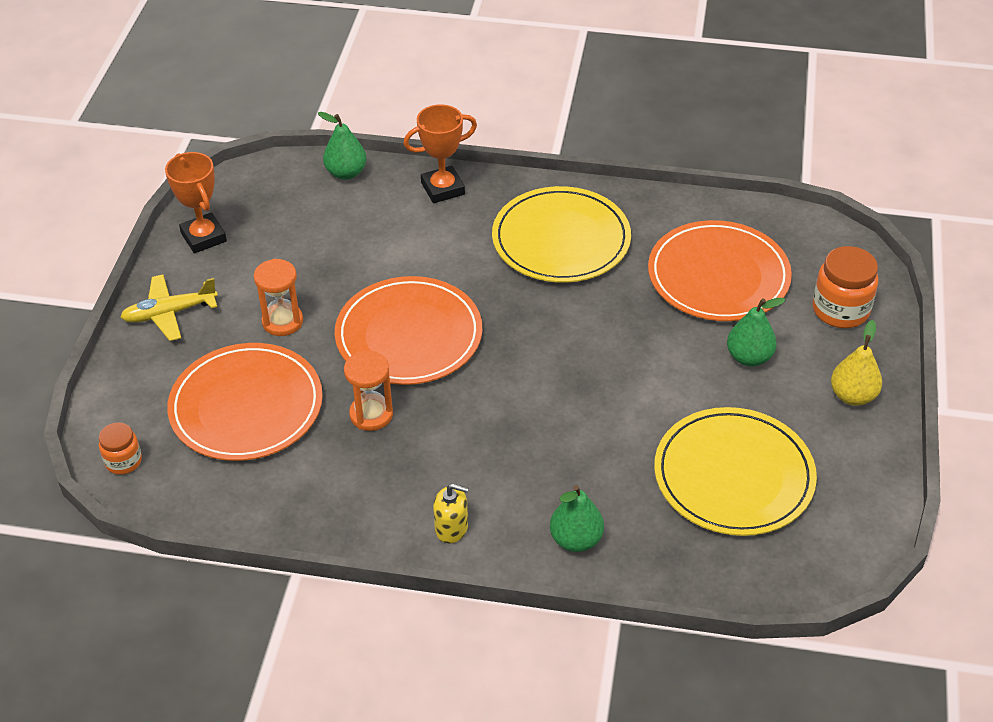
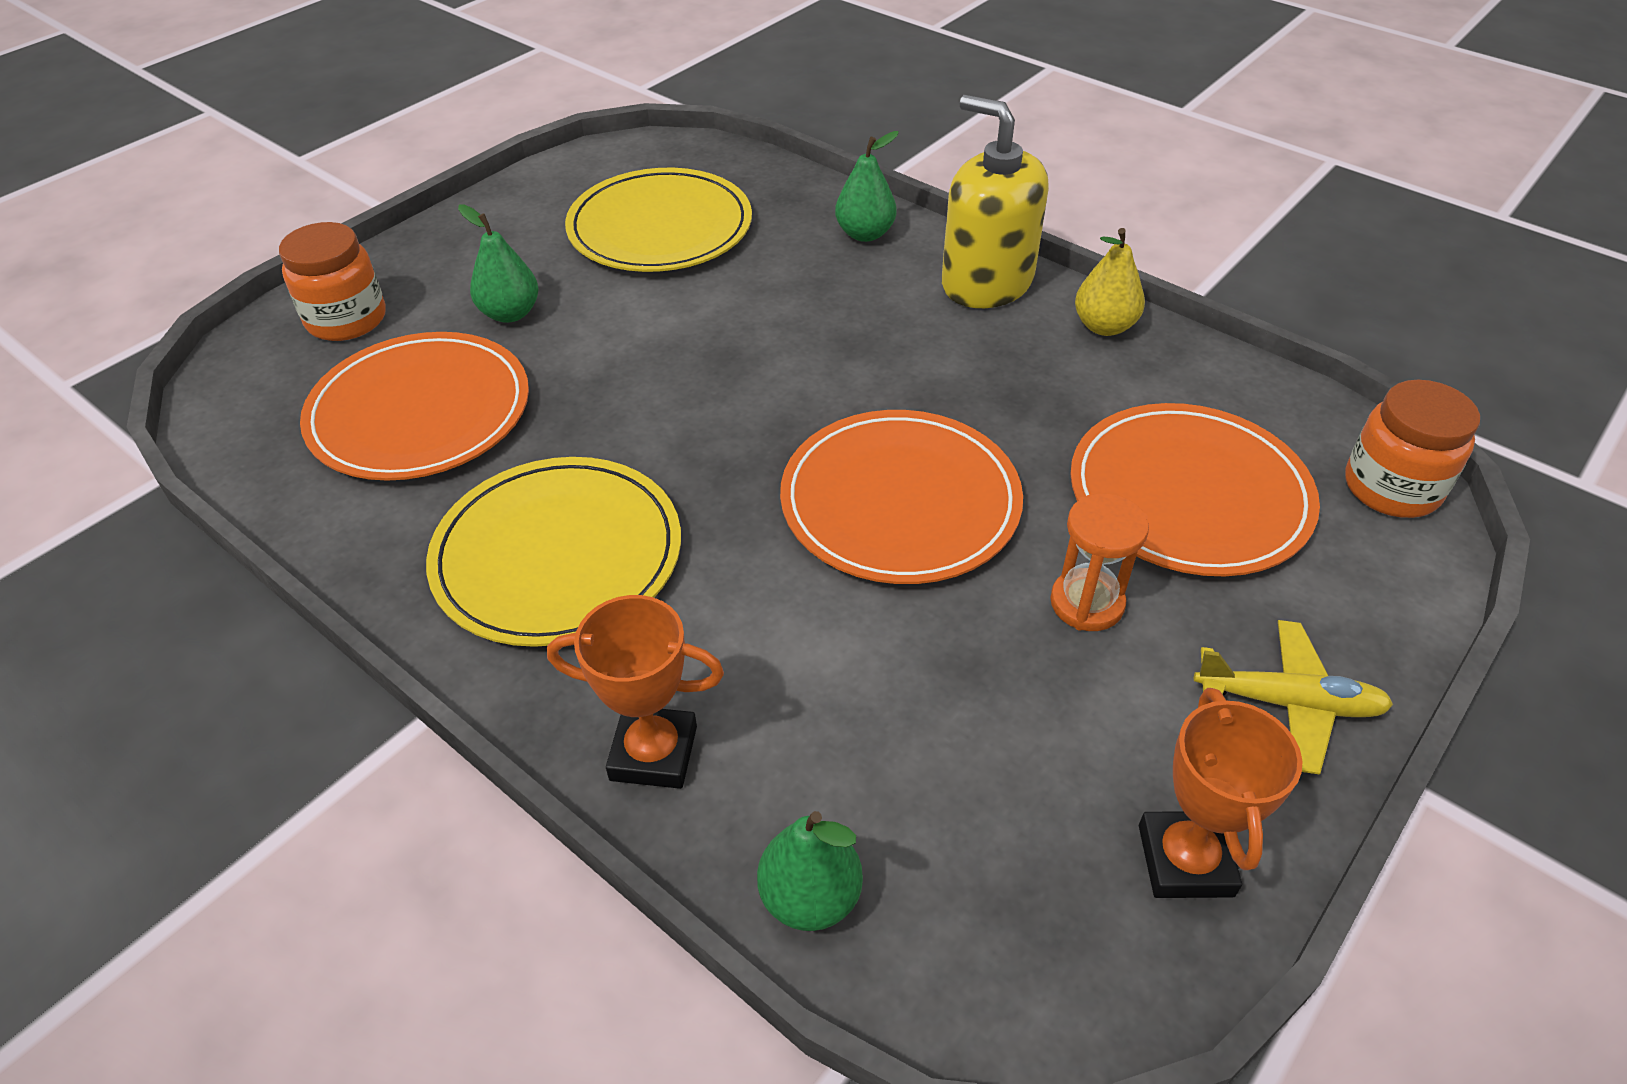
camera: 150 degrees left, 0 degrees up
(123, 461) = (1391, 488): orange jar -> orange jar, size x1.69
(371, 414) = (1014, 420): orange hourglass -> none
(451, 528) = (987, 282): yellow soap dispenser -> yellow soap dispenser, size x2.16
(852, 396) = (460, 244): yellow pear -> yellow pear (1104, 326)

